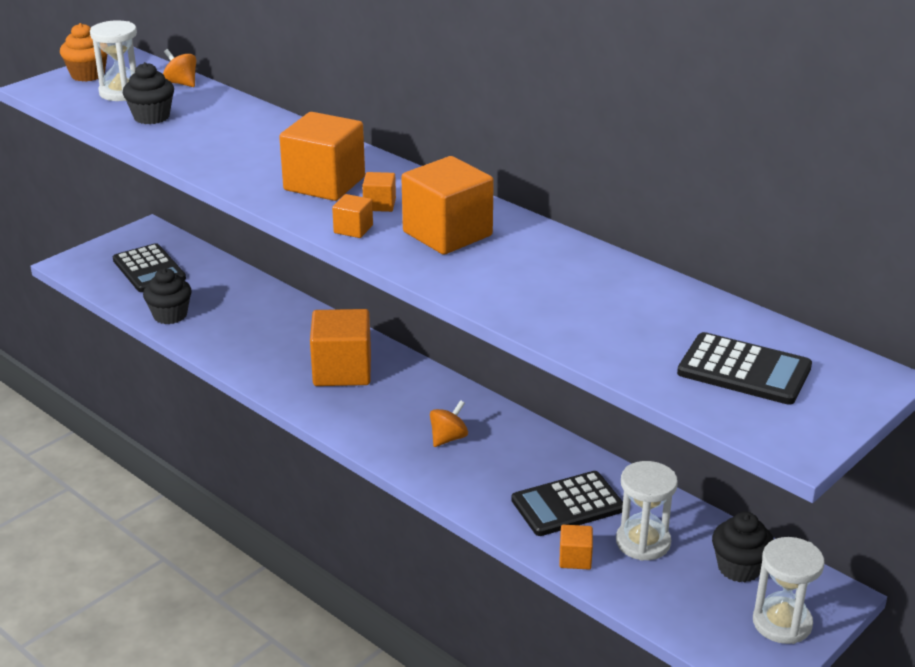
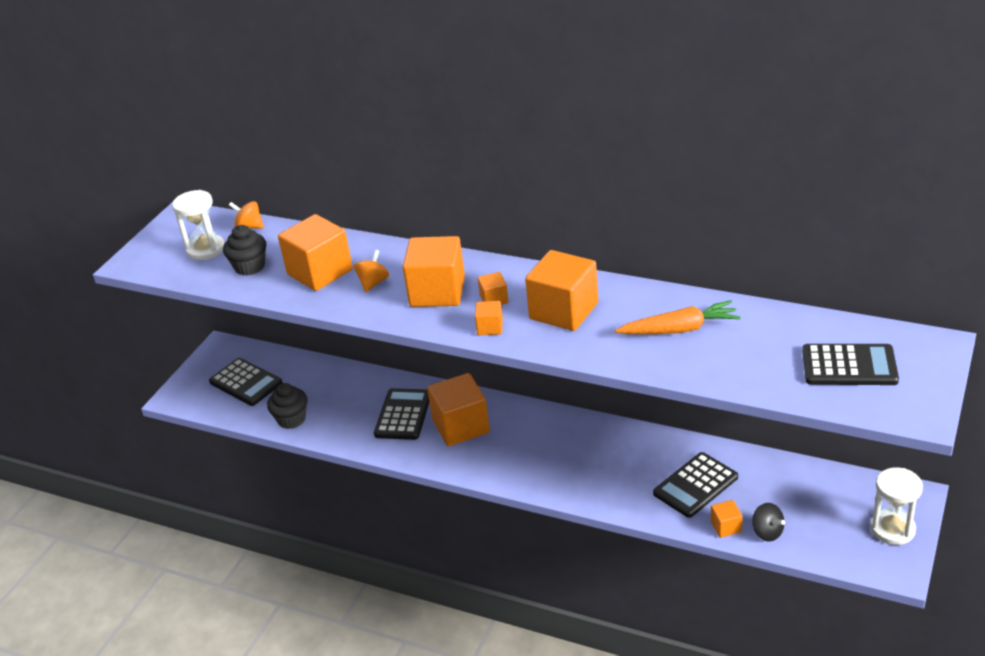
camera: 15 degrees left, 5 degrees up
(88, 75) = (163, 239): orange cupcake -> none
(217, 138) = (320, 272): none -> orange cube
(288, 342) = (403, 415): none -> black calculator
(448, 438) = (577, 459): orange spinning top -> orange spinning top (373, 283)
(566, 283) = (679, 329): none -> orange carrot
(621, 579) = (767, 532): none -> black spinning top
(643, 542) = (765, 498): white hourglass -> none
(739, 568) = (841, 496): black cupcake -> none

